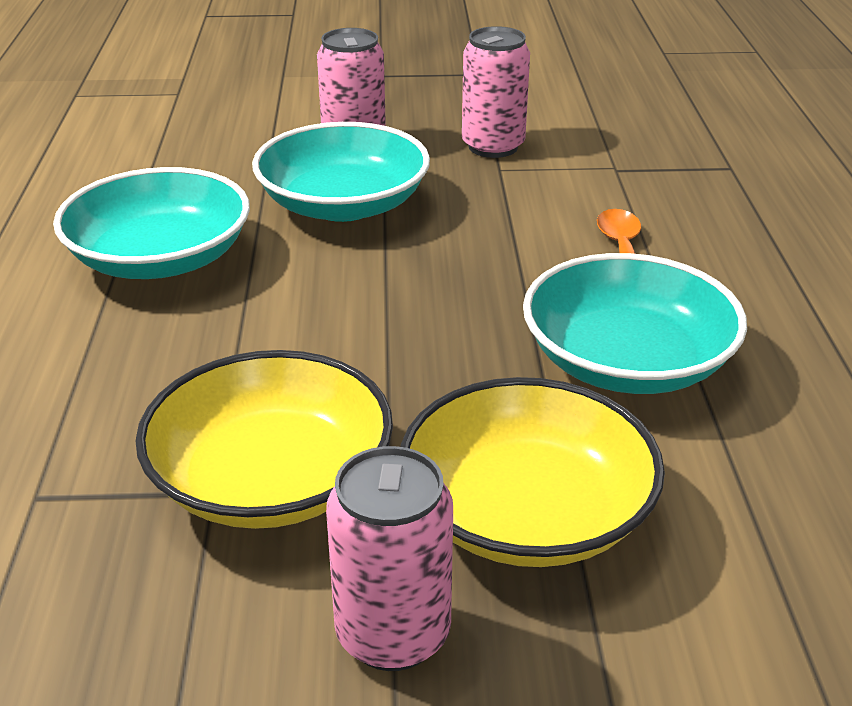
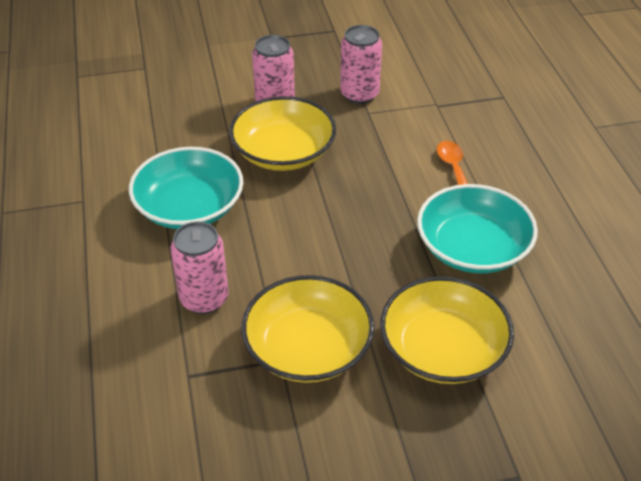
camera: 10 degrees left, 10 degrees up
(343, 204) = (283, 152): turquoise bowl -> yellow bowl
(393, 634) = (396, 425): pink can -> pink can (204, 299)

